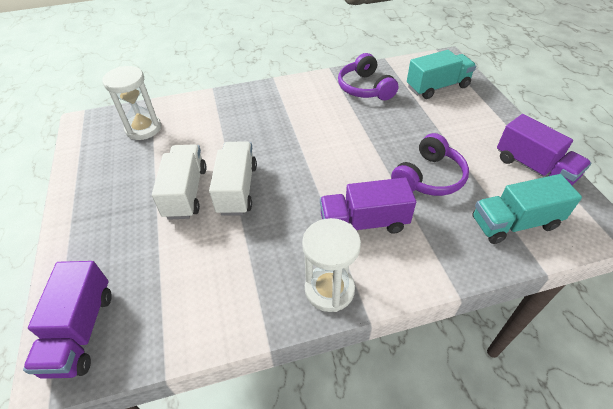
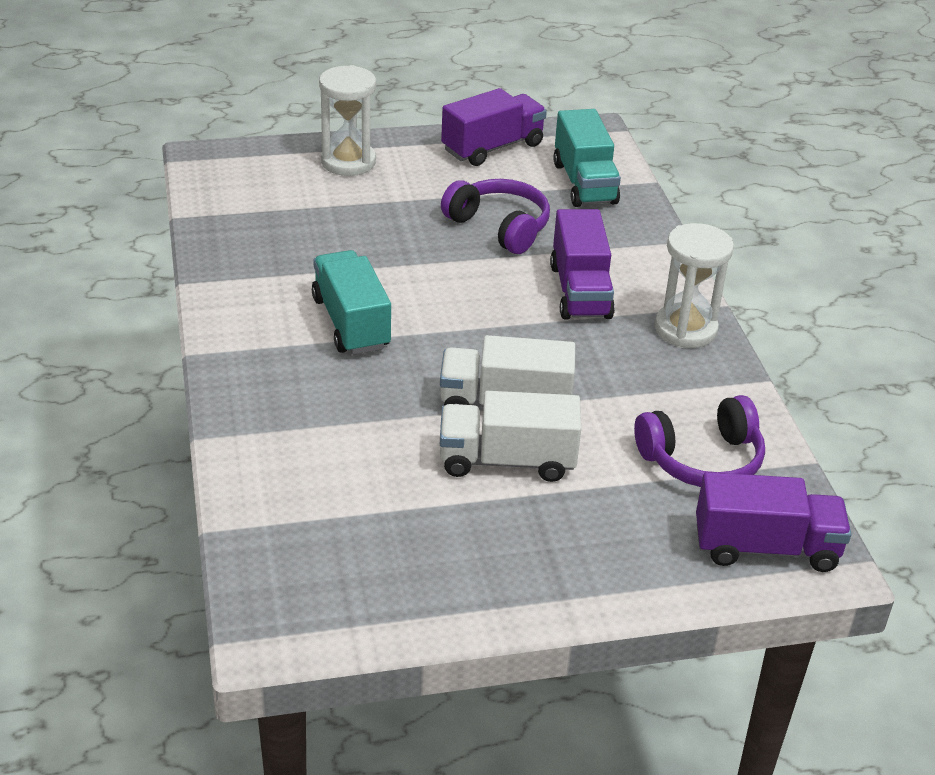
camera: 90 degrees left, 10 degrees down
(143, 129) = (316, 531): white hourglass -> white hourglass (348, 162)
(365, 88) = (266, 251): purple headphones -> purple headphones (702, 460)
(437, 87) = (288, 181): turquoise truck -> turquoise truck (351, 323)

